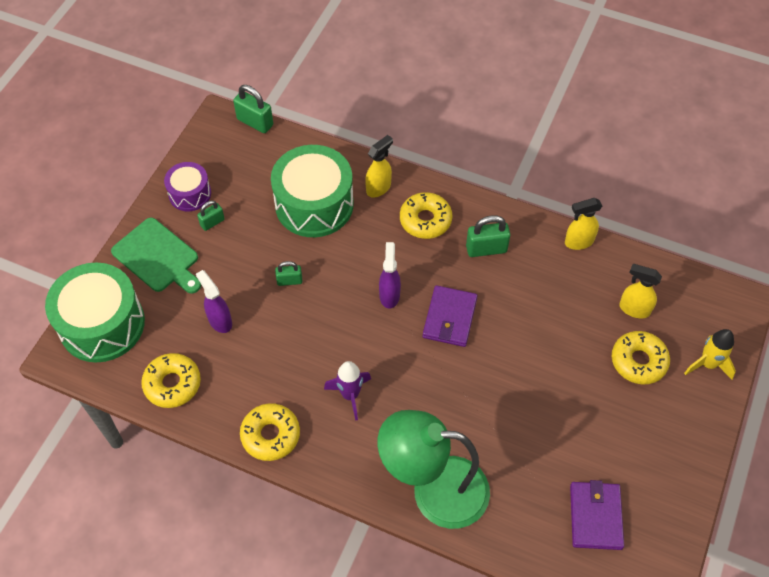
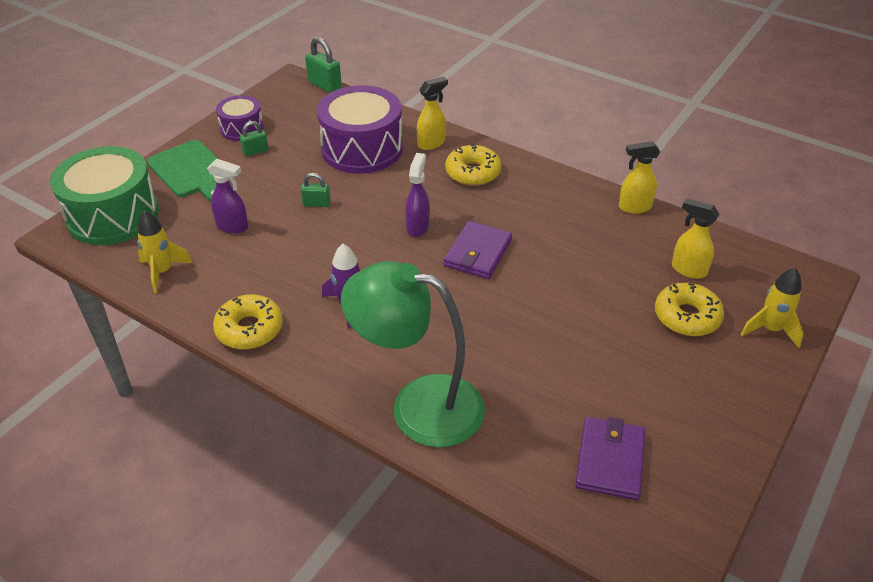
camera: 10 degrees right, 15 degrees down
(172, 384) = (163, 272): yellow donut -> yellow rocket
(219, 320) = (233, 226): purple spray bottle -> purple spray bottle turned 135 degrees clockwise
(314, 204) = (362, 149): green drum -> purple drum
(486, 249) = (532, 201): green padlock -> none

